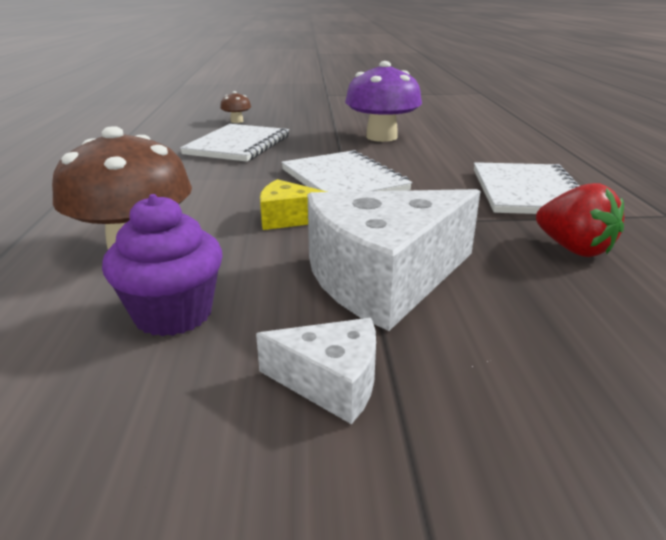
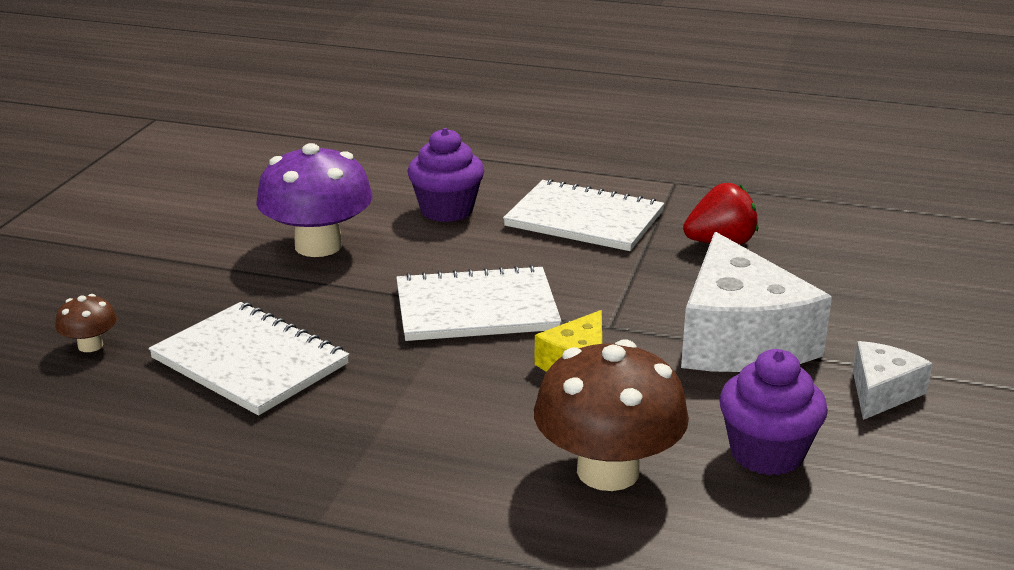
camera: 70 degrees left, 0 degrees up
(473, 154) = (447, 210): none -> purple cupcake

